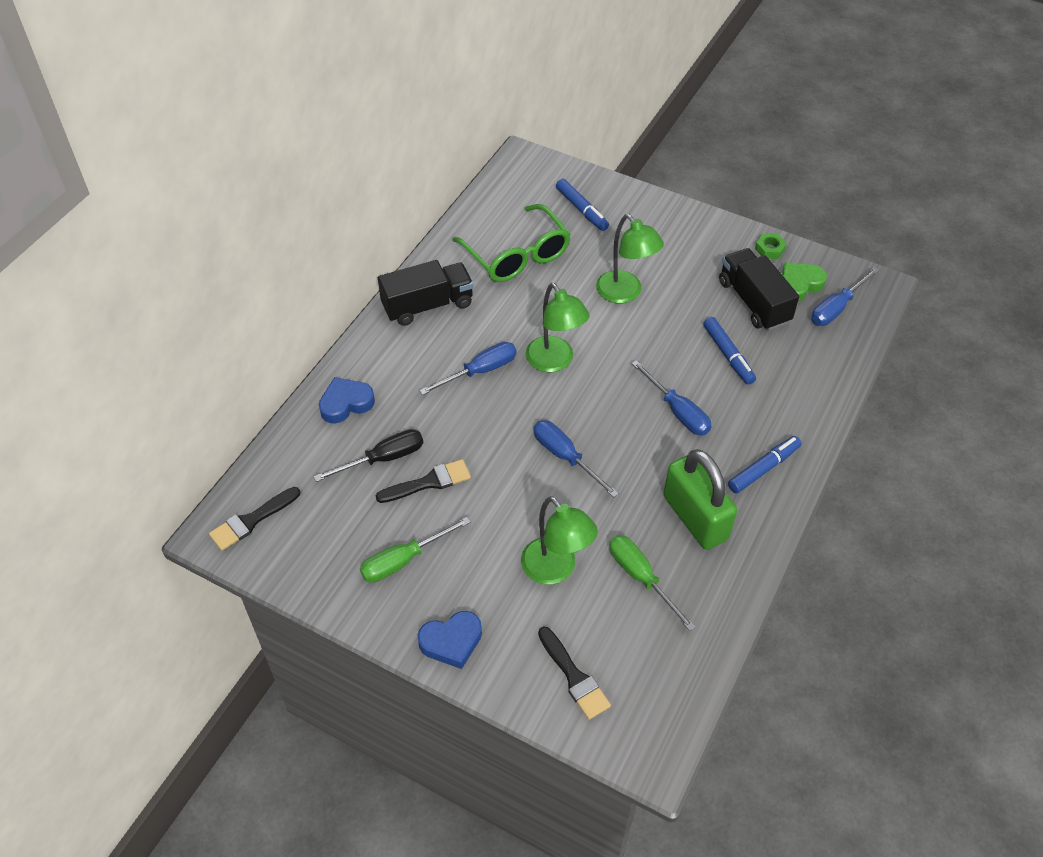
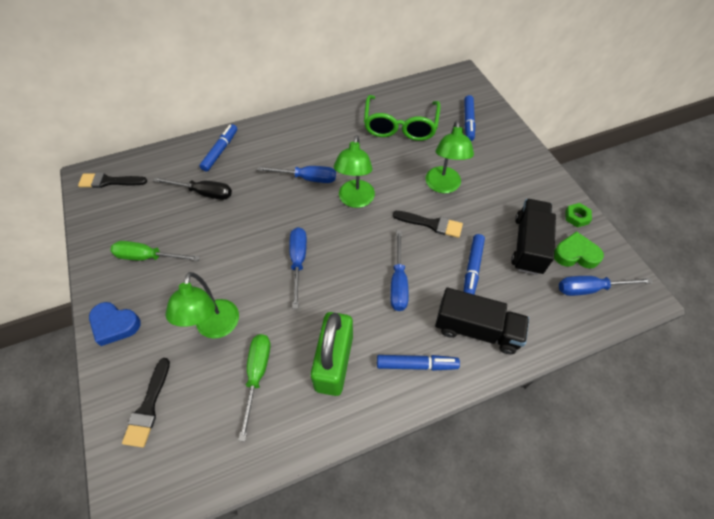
camera: 40 degrees right, 5 degrees up
(346, 403) = (220, 151): blue heart -> blue marker
(428, 305) = (320, 125): black truck -> black truck (476, 329)
(428, 482) = (210, 222): black brush -> black brush (431, 224)

